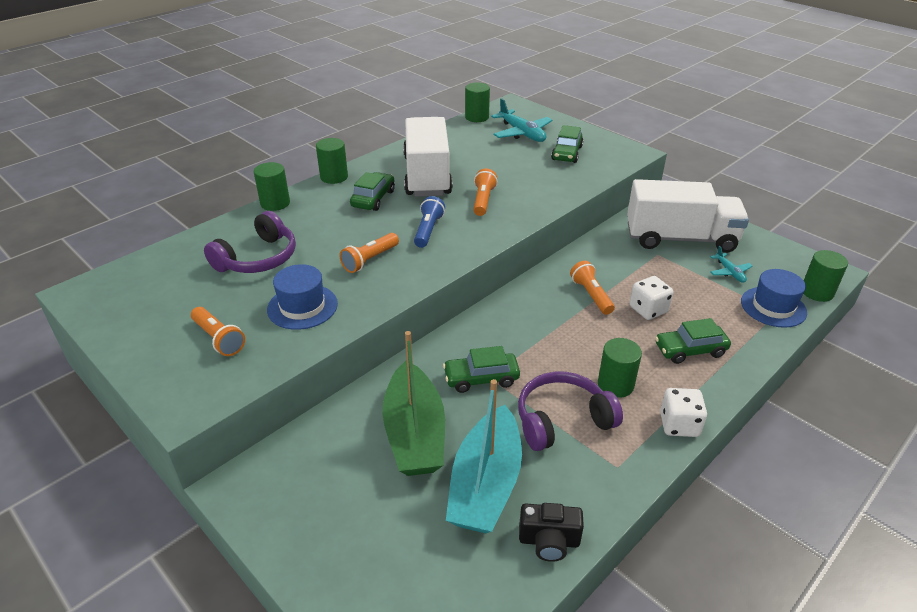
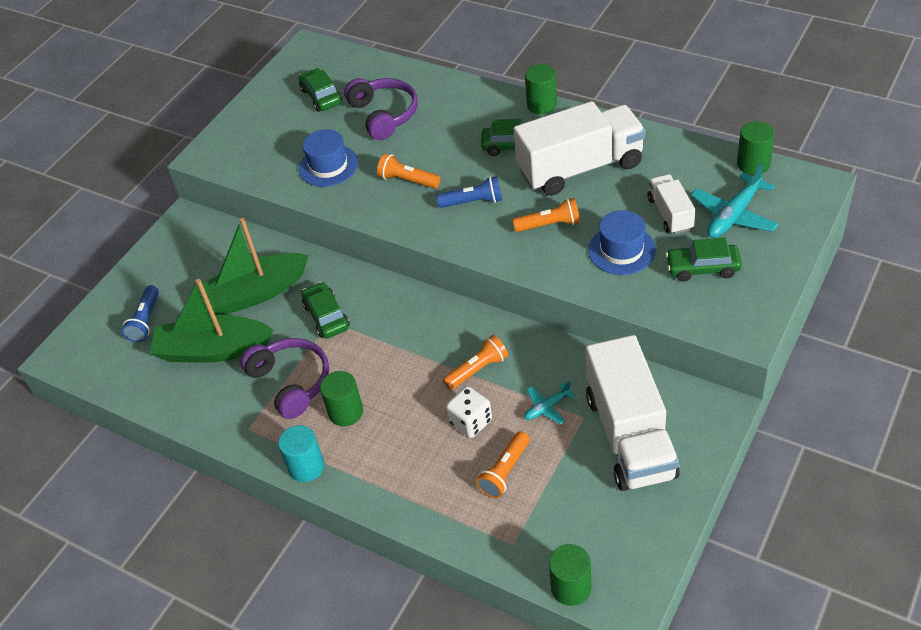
camera: 80 degrees right, 10 degrees up
(218, 339) = (277, 139): orange flashlight -> orange flashlight (504, 471)
(258, 258) = (384, 115): purple headphones -> purple headphones turned 135 degrees counterclockwise
(275, 203) = (474, 88): green cylinder -> none
(399, 554) = (145, 321): none -> blue flashlight
(485, 484) = (213, 350): turquoise boat -> green boat
(505, 153) = (670, 214): none -> white truck
(549, 541) = (168, 399): black camera -> none
(679, 425) = (306, 467): white dice -> turquoise cylinder
(690, 350) = (415, 465): green car -> green car (321, 96)
(729, 272) = (576, 492): turquoise plane -> turquoise plane (547, 408)
(773, 307) = (520, 540): blue hat -> blue hat (621, 250)

